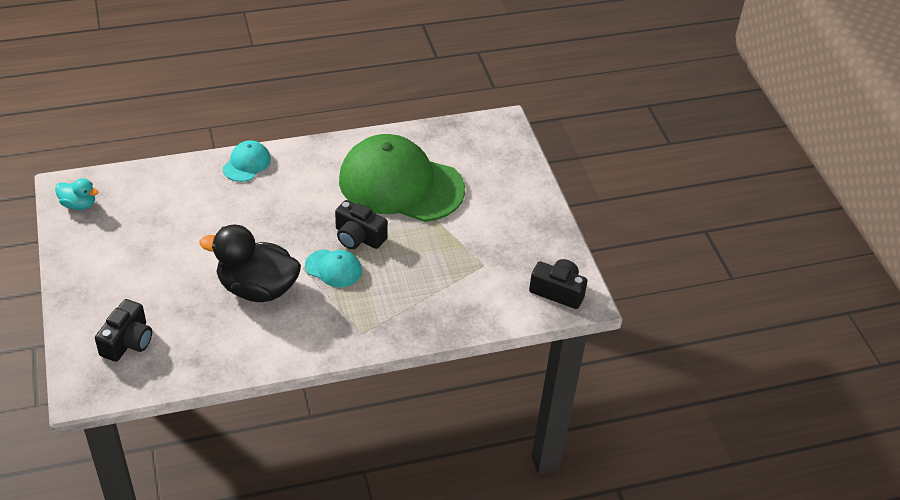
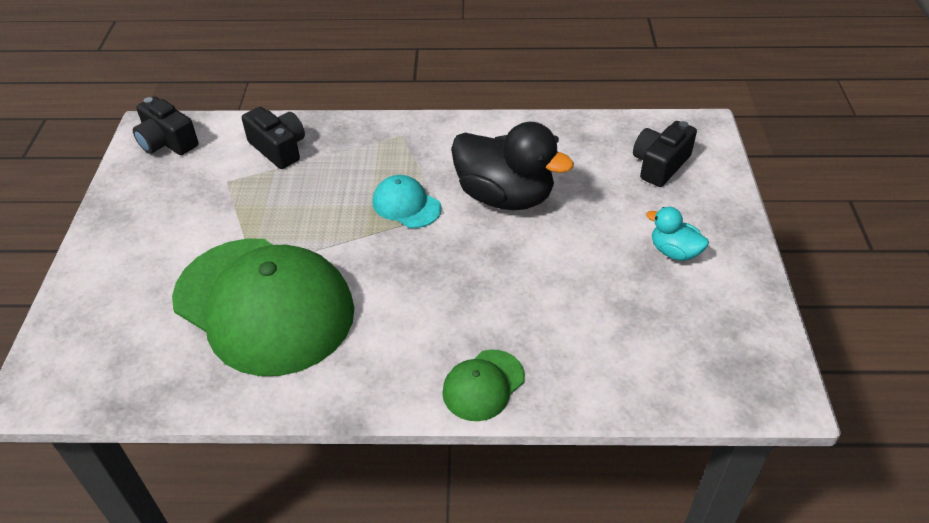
camera: 160 degrees left, 0 degrees up
(79, 204) = (752, 355): turquoise duck -> turquoise duck (674, 252)
(246, 163) = (483, 385): turquoise cap -> green cap
(358, 237) = (359, 238): black camera -> black camera (278, 148)

